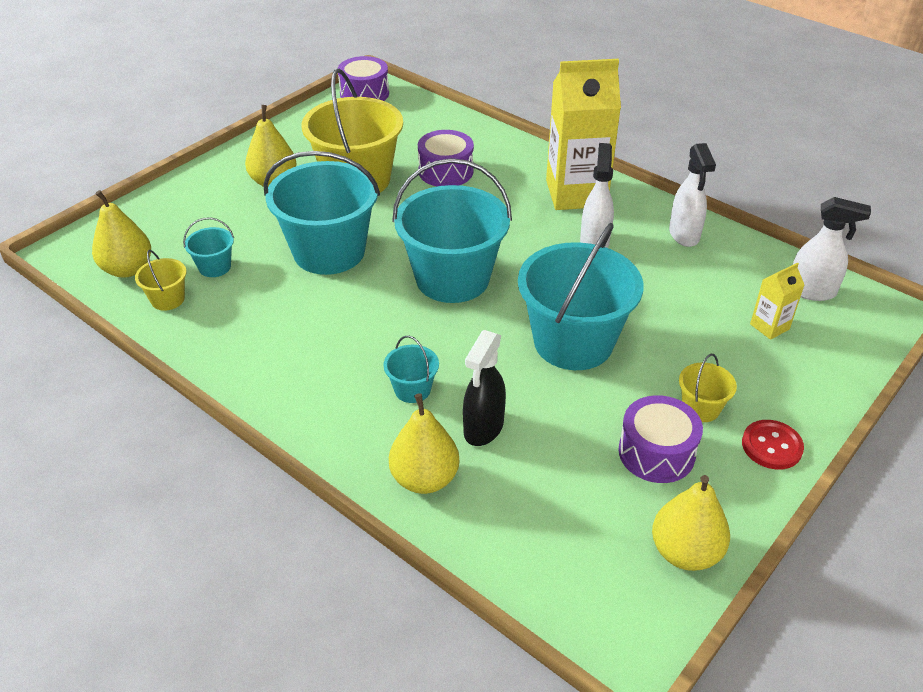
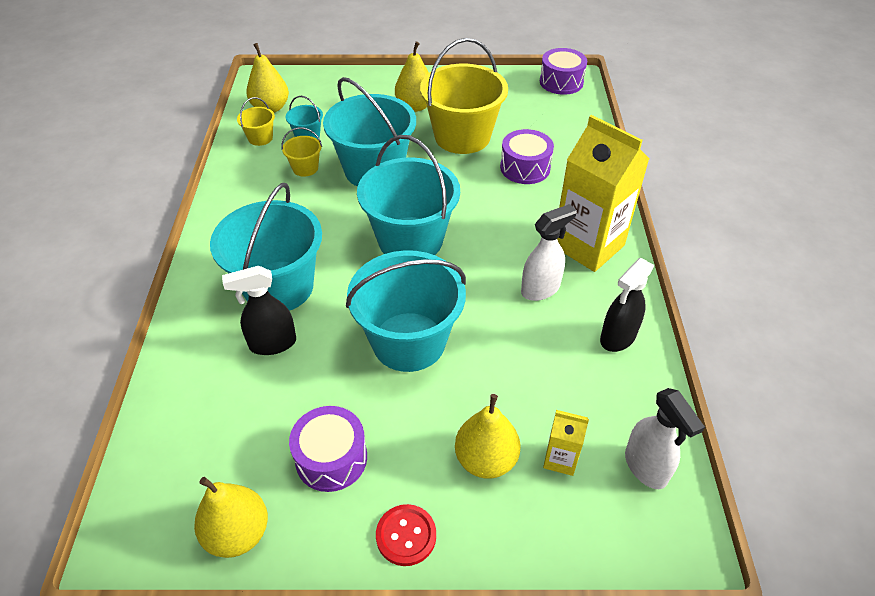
camera: 50 degrees right, 5 degrees up
(412, 389) = (279, 287): turquoise bucket -> turquoise bucket, size x2.29
(424, 479) = (200, 342): yellow pear -> yellow pear (486, 459)
(684, 235) = (617, 337): white spray bottle -> black spray bottle
(701, 408) = (408, 461): yellow bucket -> yellow bucket (305, 168)

